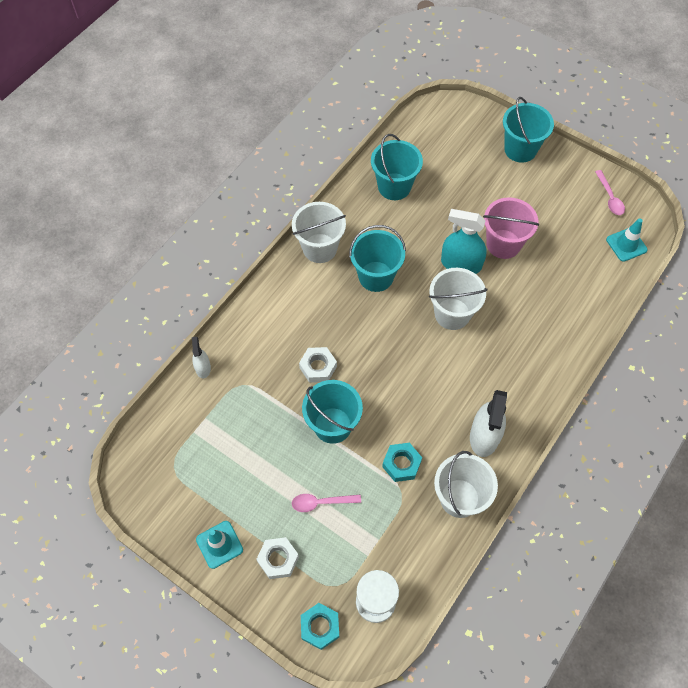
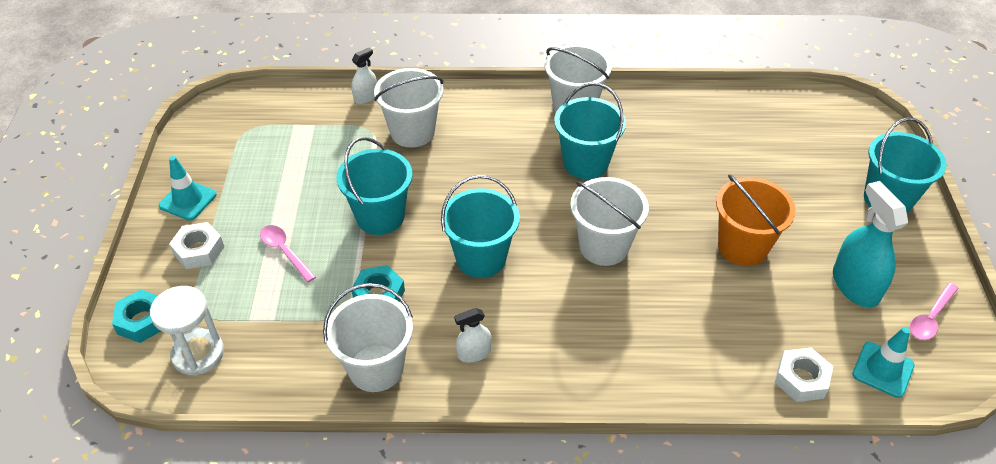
camera: 55 degrees right, 15 degrees down
(265, 359) = (412, 132): none -> white bucket
(318, 367) = (437, 173): white nut -> white nut (801, 379)
(394, 186) = (709, 123): turquoise bucket -> turquoise bucket (481, 258)
(461, 264) = (675, 222): turquoise spray bottle -> turquoise spray bottle (855, 285)
(484, 436) = (474, 353): white spray bottle -> white spray bottle, size x0.54
(503, 244) = (742, 246): pink bucket -> orange bucket

